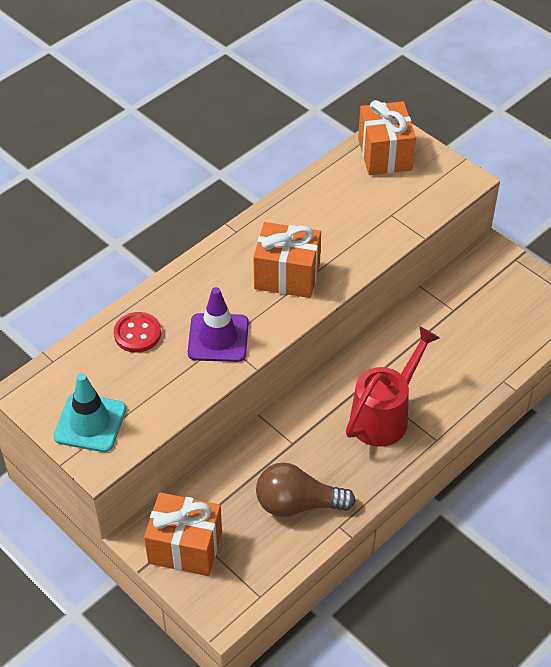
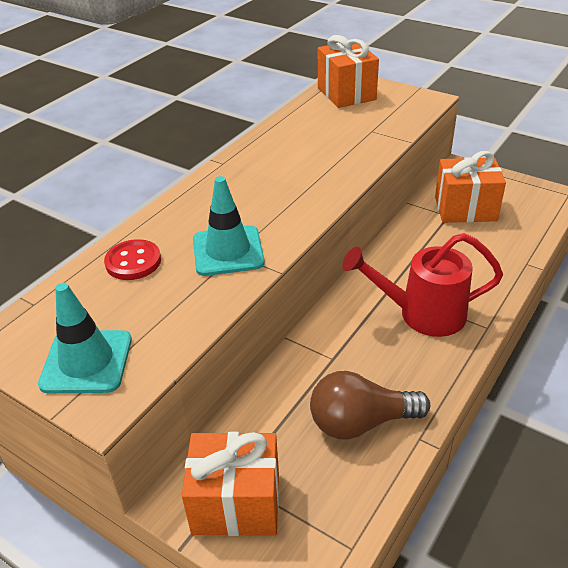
camera: 10 degrees left, 10 degrees down
(218, 338) = (228, 251): purple traffic cone -> turquoise traffic cone
(287, 276) = (286, 188): orange gift -> orange gift (465, 209)
(385, 415) = (422, 314): red watering can -> red watering can turned 120 degrees counterclockwise

